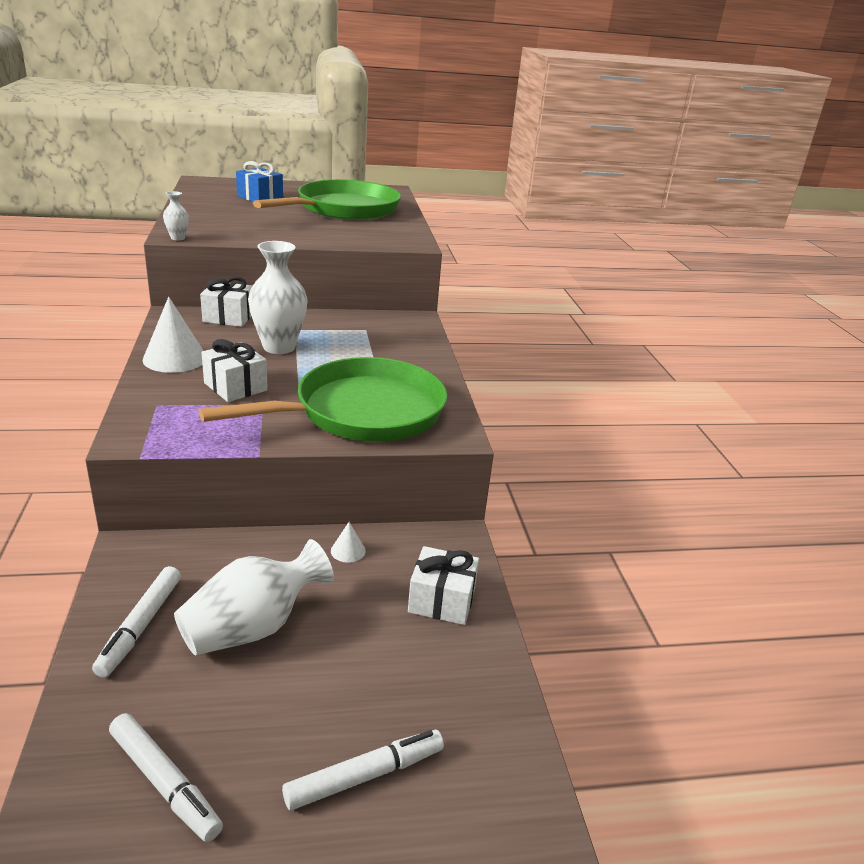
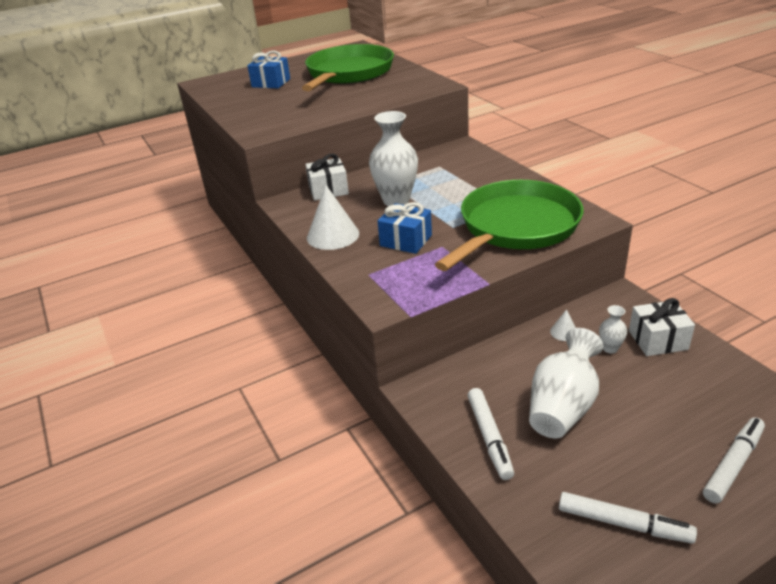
camera: 15 degrees left, 5 degrees up
(178, 238) = (263, 136): white vase -> white vase (610, 348)
(235, 387) = (406, 240): white gift -> blue gift

